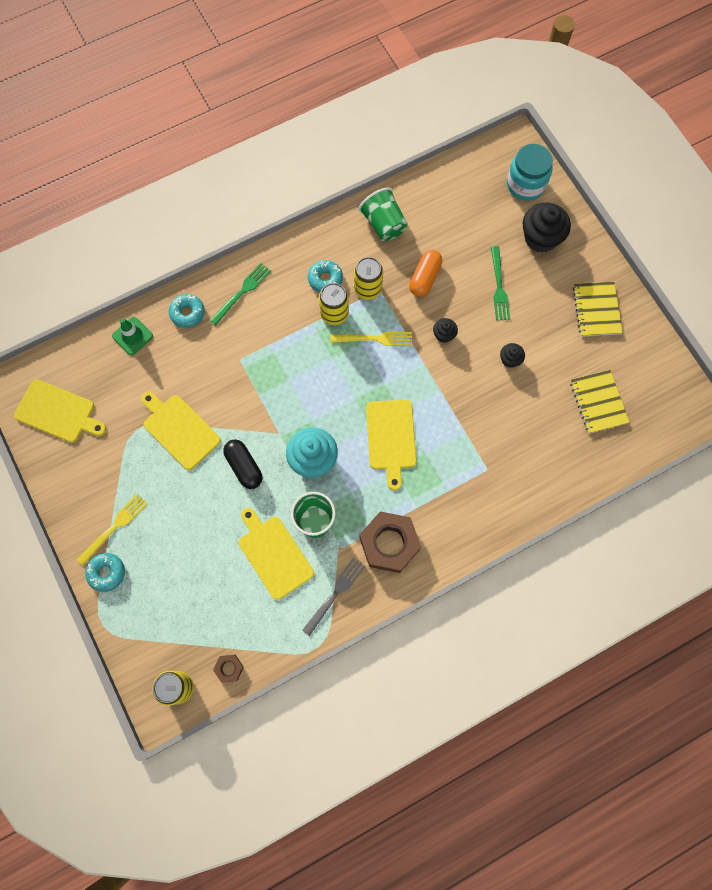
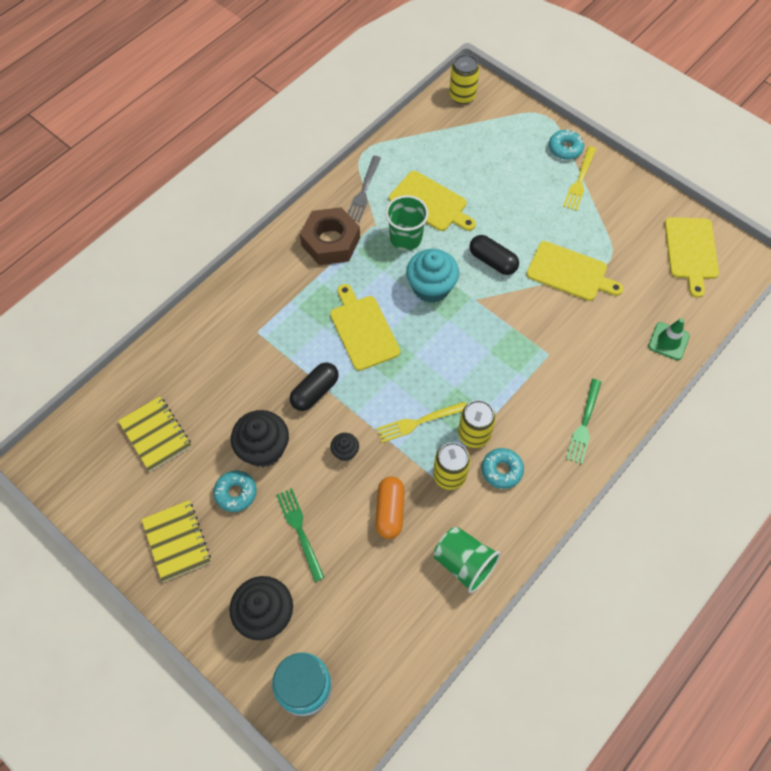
camera: 160 degrees right, 10 degrees down
(58, 412) = (691, 251): yellow cutting board -> yellow cutting board turned 90 degrees counterclockwise
(187, 313) = (628, 382): turquoise donut -> turquoise donut (236, 493)
(229, 668) = (428, 118): brown nut -> none
(452, 394) = (315, 391): none -> black capsule
(510, 359) = (263, 449): black cupcake -> black cupcake, size x1.99

